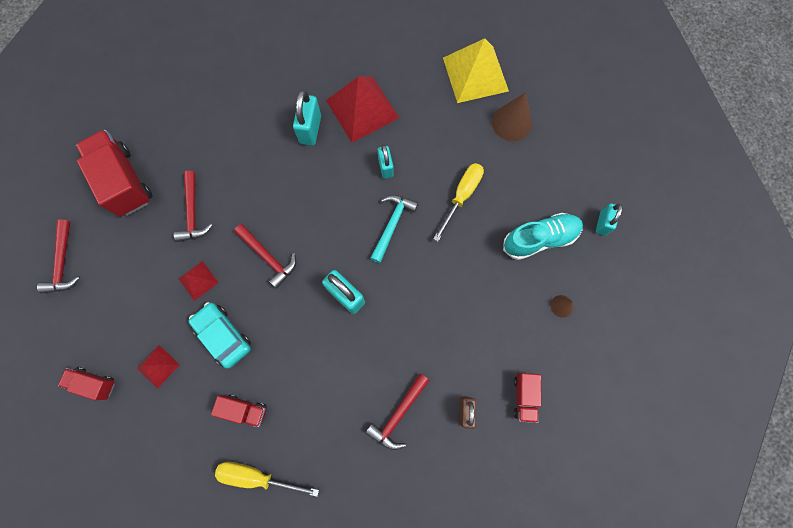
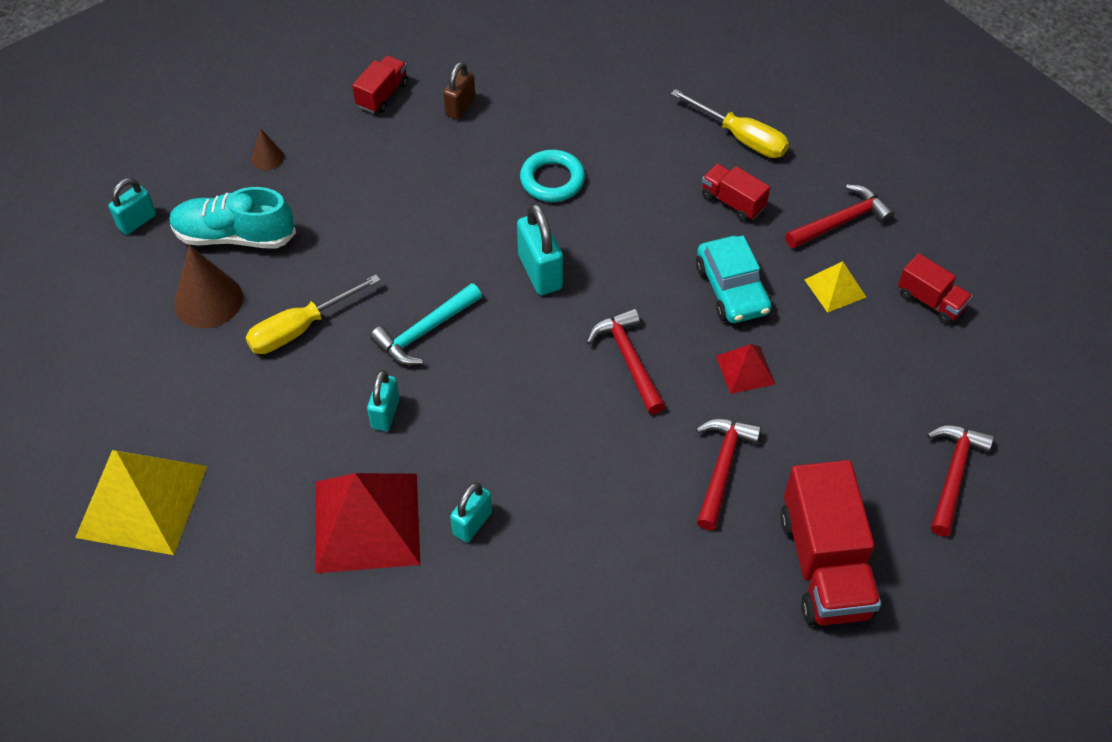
camera: 155 degrees left, 20 degrees down
(158, 366) = (835, 288): red pyramid -> yellow pyramid
(310, 129) = (472, 523): turquoise padlock -> turquoise padlock, size x0.66
(371, 373) = (552, 180): none -> turquoise ring
(398, 414) = (542, 131): red hammer -> red hammer (841, 221)
(511, 123) = (148, 399): brown cone -> brown cone (208, 300)

